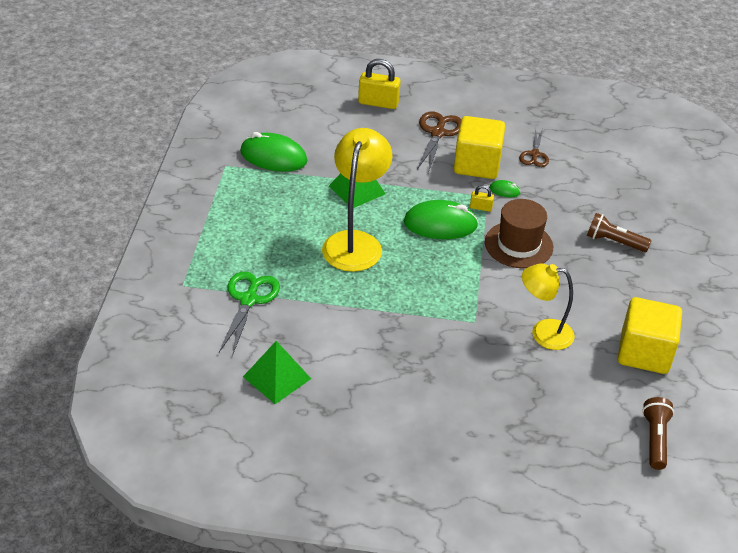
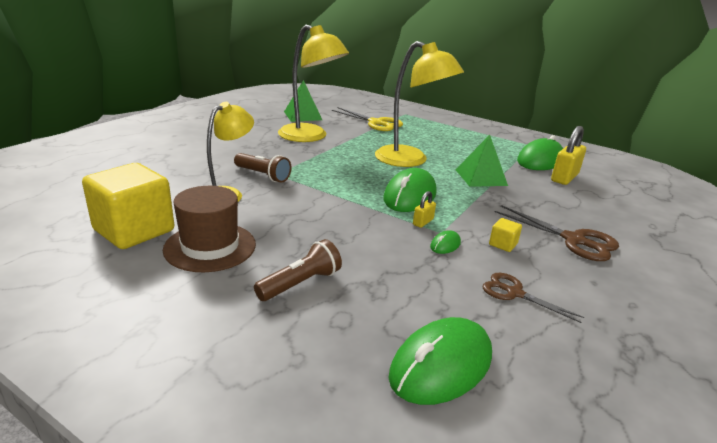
camera: 115 degrees right, 15 degrees down
(249, 300) = (376, 123): green scissors -> yellow scissors
(352, 338) = (310, 137): none -> yellow lamp
(378, 103) = (639, 224): yellow padlock -> yellow padlock (564, 178)
(477, 164) = (503, 244): yellow cube -> yellow cube, size x0.41
(518, 245) = (350, 222): brown hat -> brown hat (210, 247)
(624, 172) = (441, 366): none -> green mouse
(655, 439) = (55, 197): brown flashlight -> brown flashlight (263, 175)

